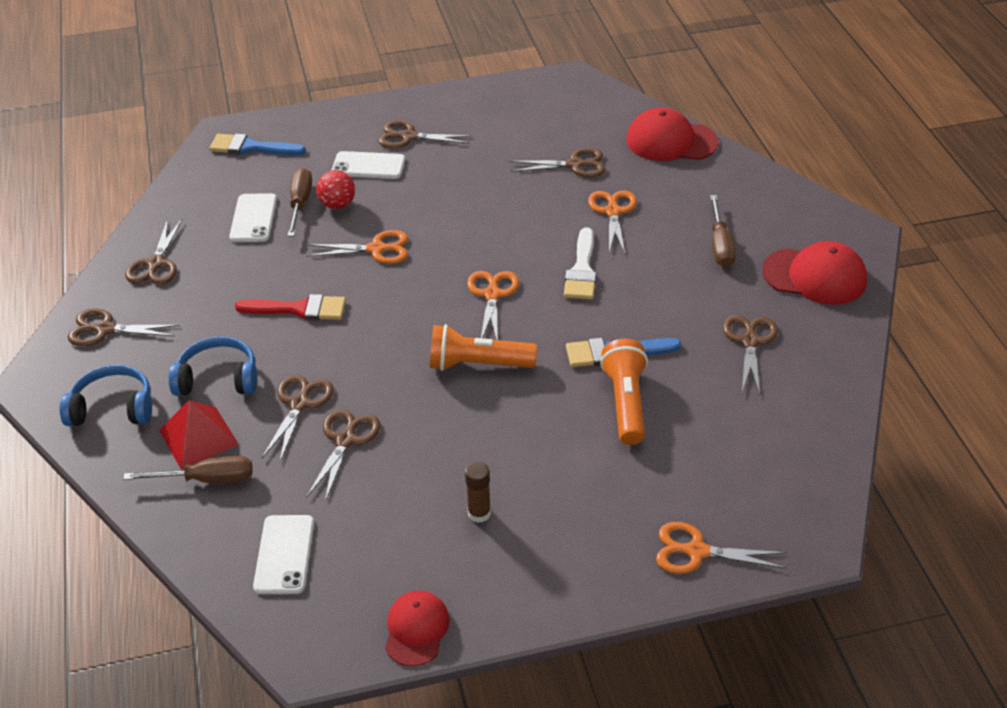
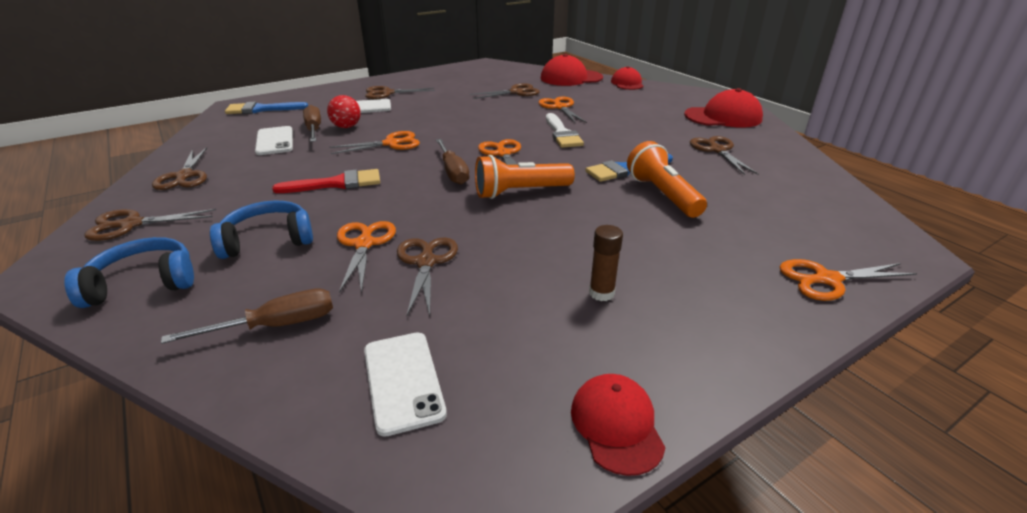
camera: 20 degrees left, 10 degrees down
(198, 437) = (256, 289): red pyramid -> none
(299, 404) = (364, 244): brown scissors -> orange scissors
(720, 245) = (647, 112): brown screwdriver -> brown screwdriver (453, 172)
(742, 170) = (627, 83): none -> red cap

